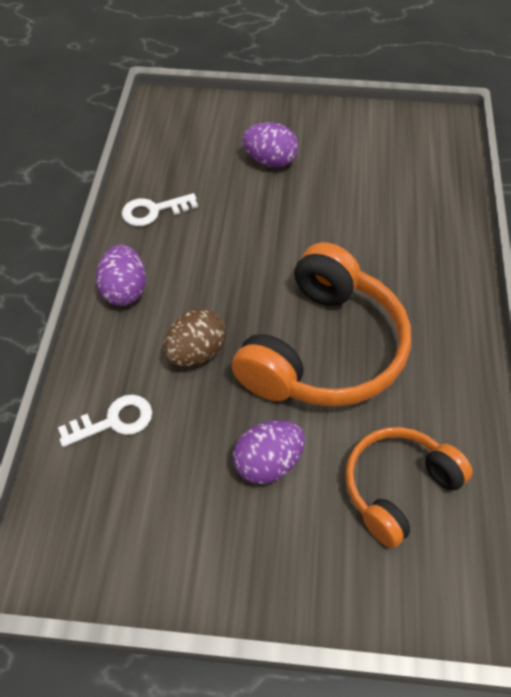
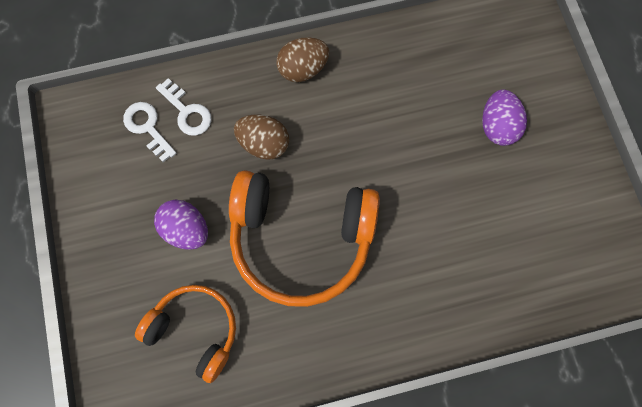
camera: 70 degrees right, 20 degrees up
(124, 290) = (303, 69): purple egg -> brown egg
(153, 211) = (393, 55): white key -> white key (147, 127)

